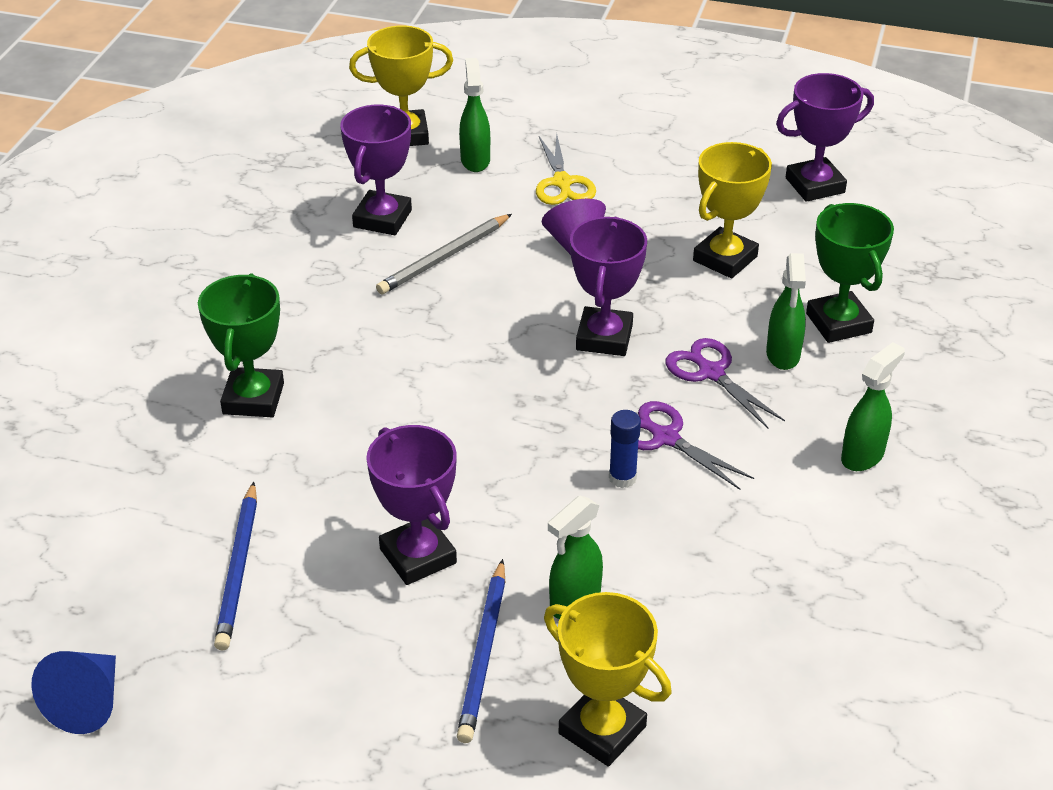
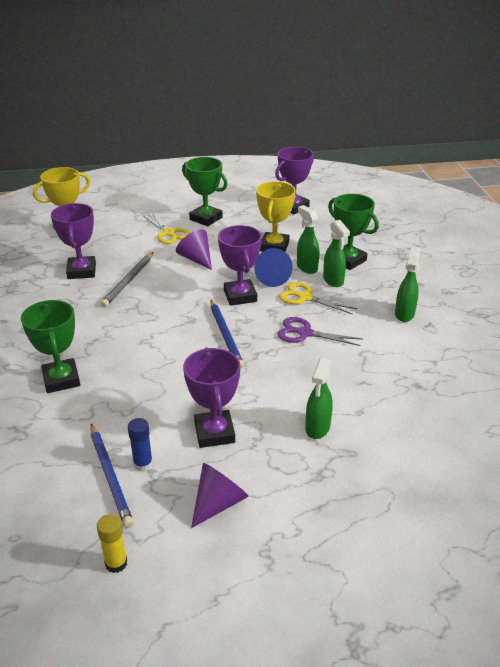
camera: 25 degrees left, 5 degrees down
(87, 703) = (56, 595): blue cone -> blue cone (271, 278)
(179, 691) = (116, 563): none -> yellow glue stick
(358, 661) = (218, 503): none -> purple cone
(418, 556) = (214, 433): purple trophy -> purple trophy turned 45 degrees clockwise
(475, 160) = (116, 233): green spray bottle -> green spray bottle (306, 267)
(484, 654) = (288, 472): blue pencil -> blue pencil (226, 335)
(602, 730) = (380, 489): yellow trophy -> none
(622, 478) = (297, 358): blue glue stick -> blue glue stick (143, 464)
(643, 169) = (206, 218): none -> green trophy
(711, 373) = (305, 297): purple scissors -> yellow scissors

